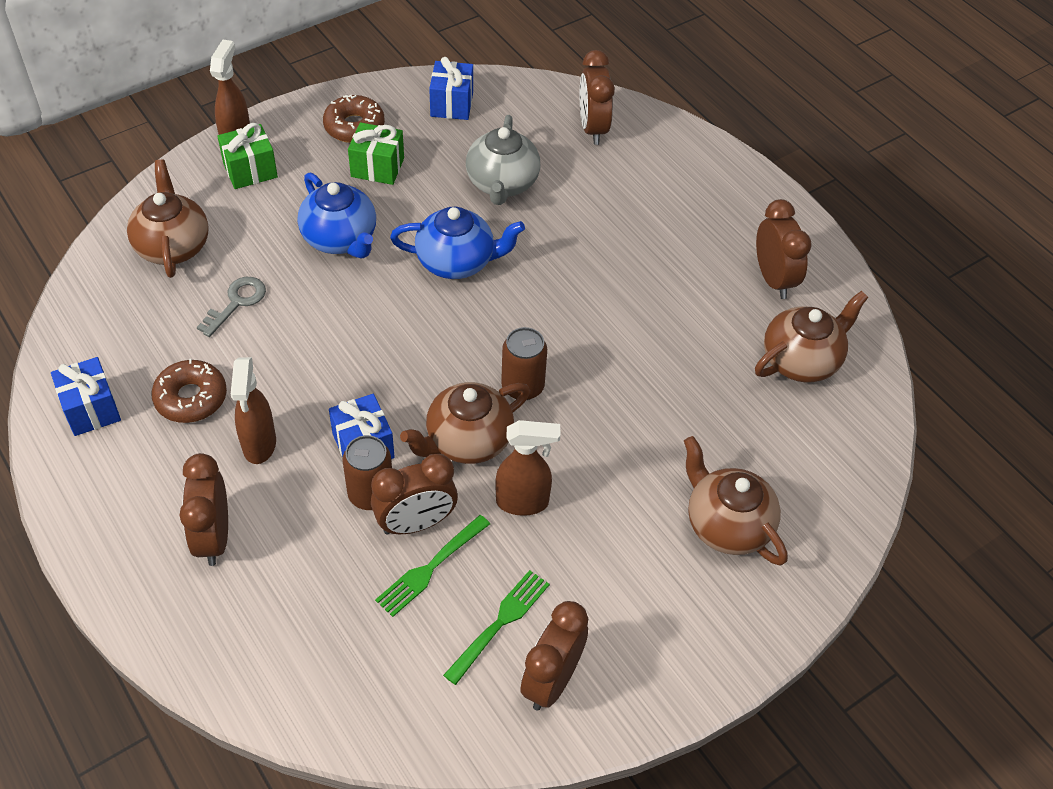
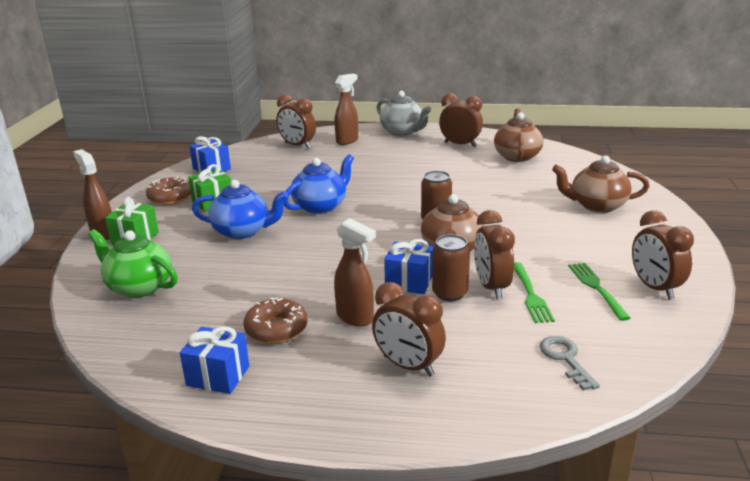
camera: 45 degrees left, 25 degrees down
(173, 246) = (139, 287): brown teapot -> green teapot
(236, 303) = (228, 282): grey key -> grey key (565, 359)
(416, 523) = (491, 287): brown clock -> brown clock turned 150 degrees clockwise
(502, 184) = (290, 177): grey teapot -> grey teapot (402, 131)
(523, 502) = (517, 250): brown spray bottle -> brown spray bottle (347, 141)

